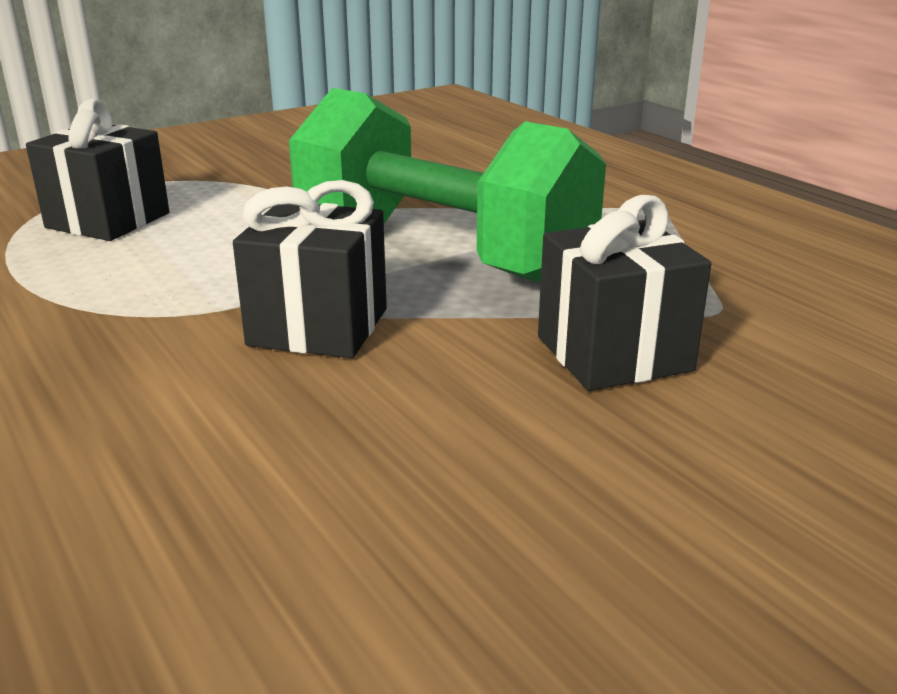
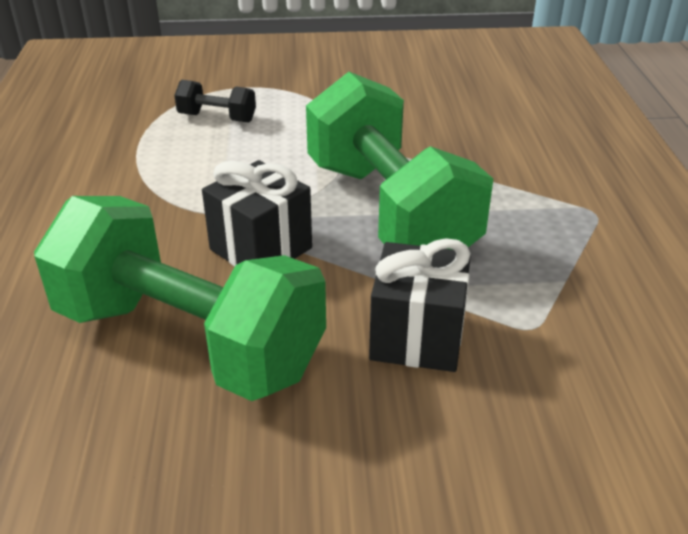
camera: 30 degrees right, 10 degrees up
(108, 220) = (217, 118): black gift -> black dumbbell
(325, 448) = (188, 340): none -> green dumbbell

